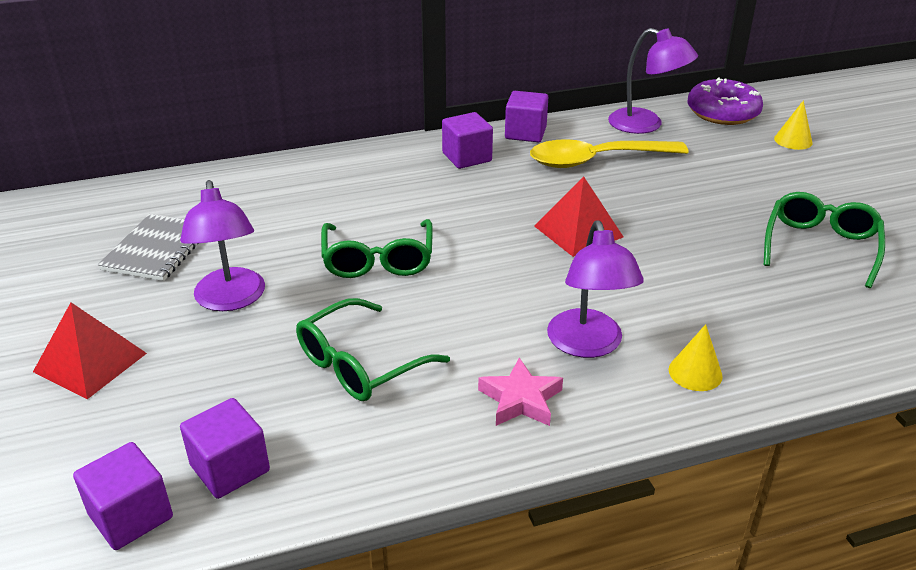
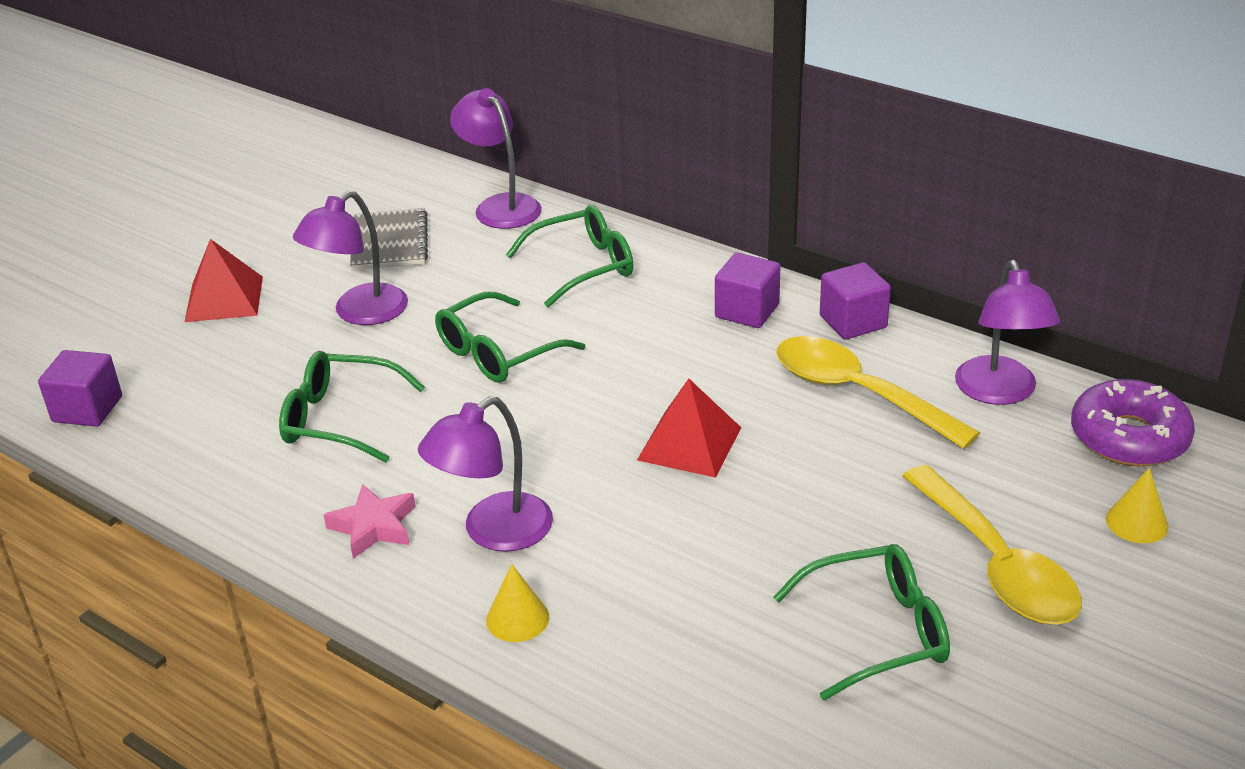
camera: 55 degrees right, 0 degrees up
(157, 249) = (389, 242): grey notebook -> grey notebook turned 75 degrees counterclockwise
(197, 187) = (500, 206): none -> purple lamp
(230, 468) = (166, 423): purple cube -> none
(328, 188) = (583, 266): none -> green glasses
(793, 189) = (997, 565): none -> yellow spoon

